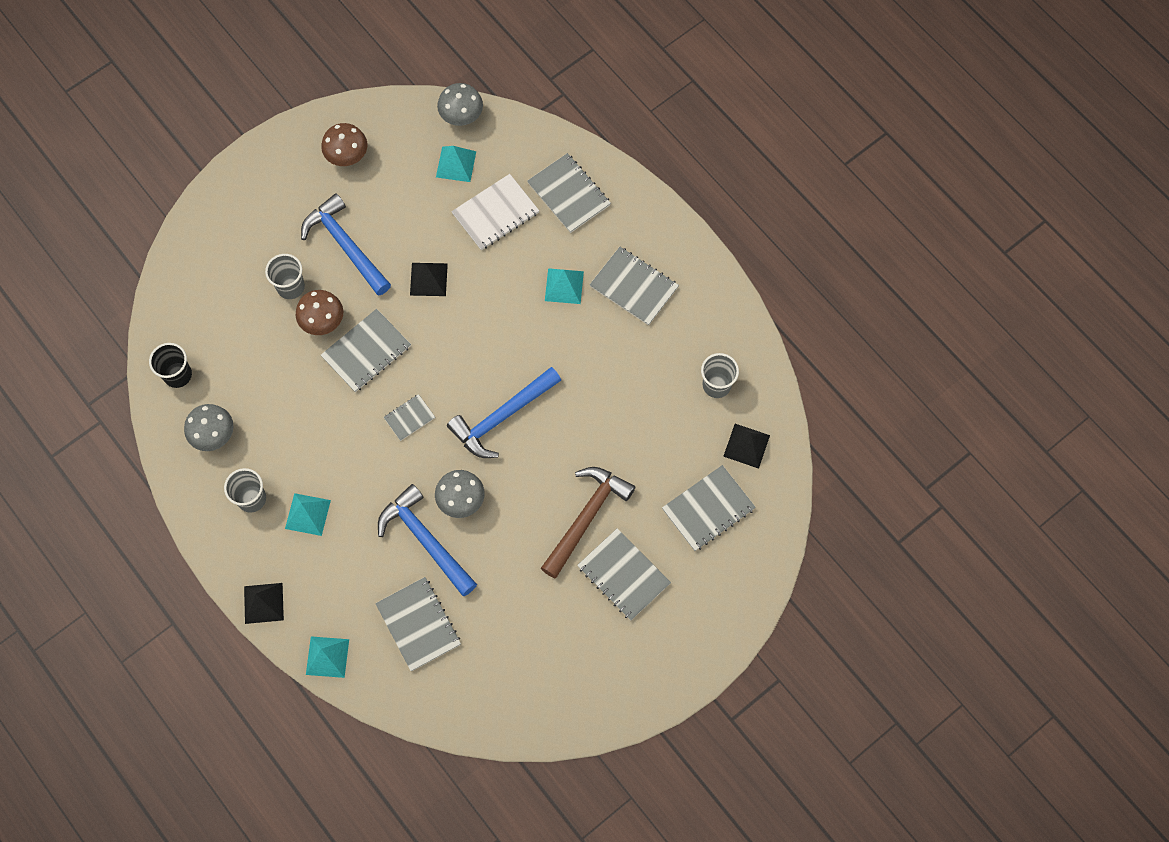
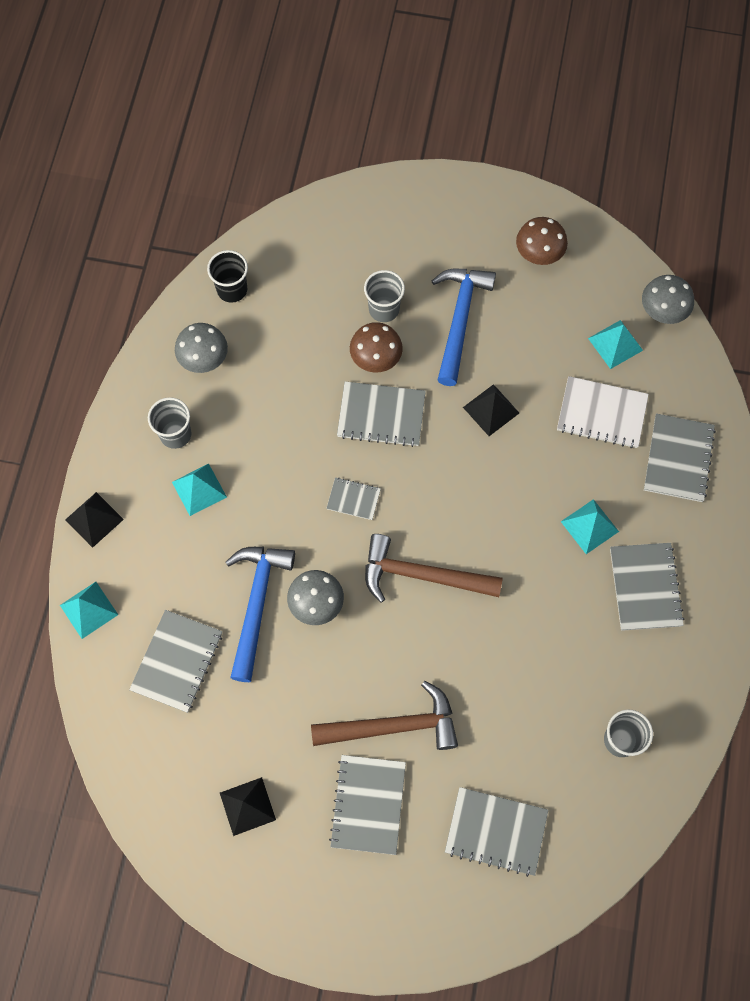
camera: 50 degrees right, 0 degrees up
(502, 417) = (422, 575): blue hammer -> brown hammer
(746, 445) = (587, 817): black pyramid -> black pyramid (247, 806)

